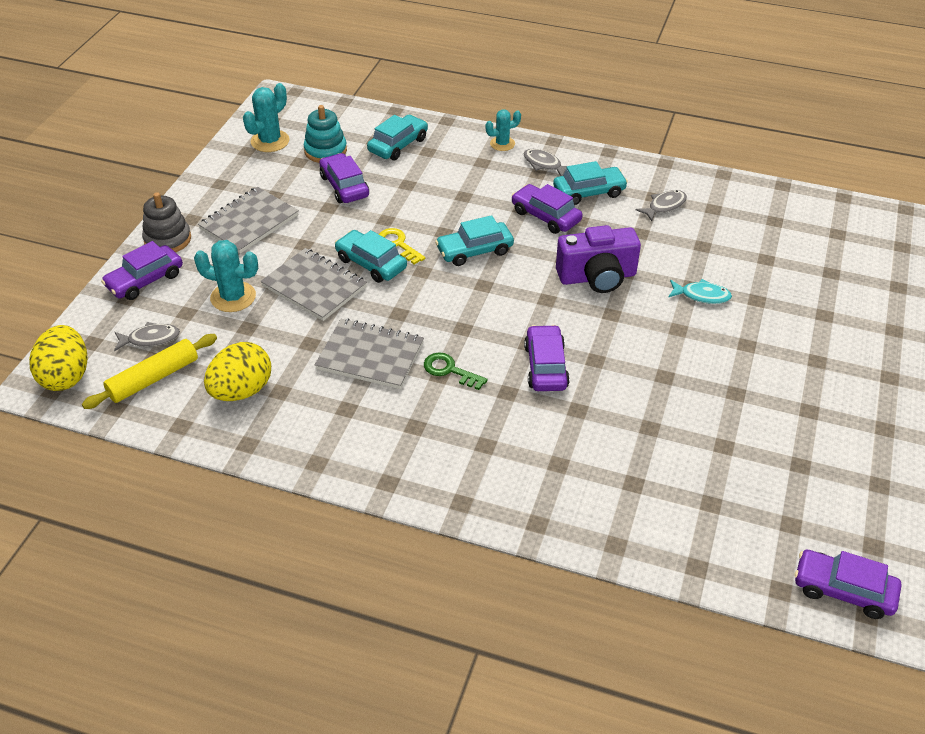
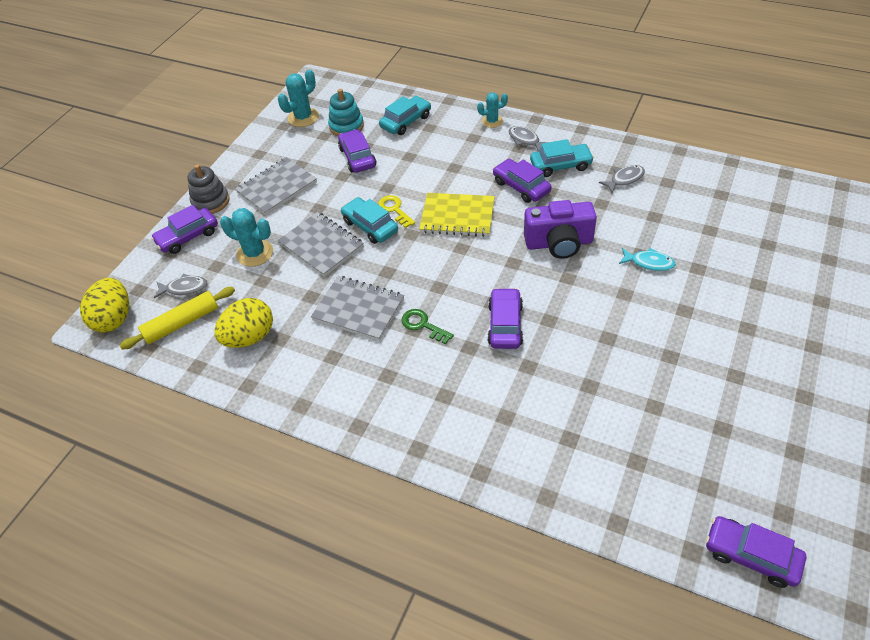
camera: 10 degrees right, 5 degrees up
(474, 250) = (457, 216): turquoise car -> yellow notebook

